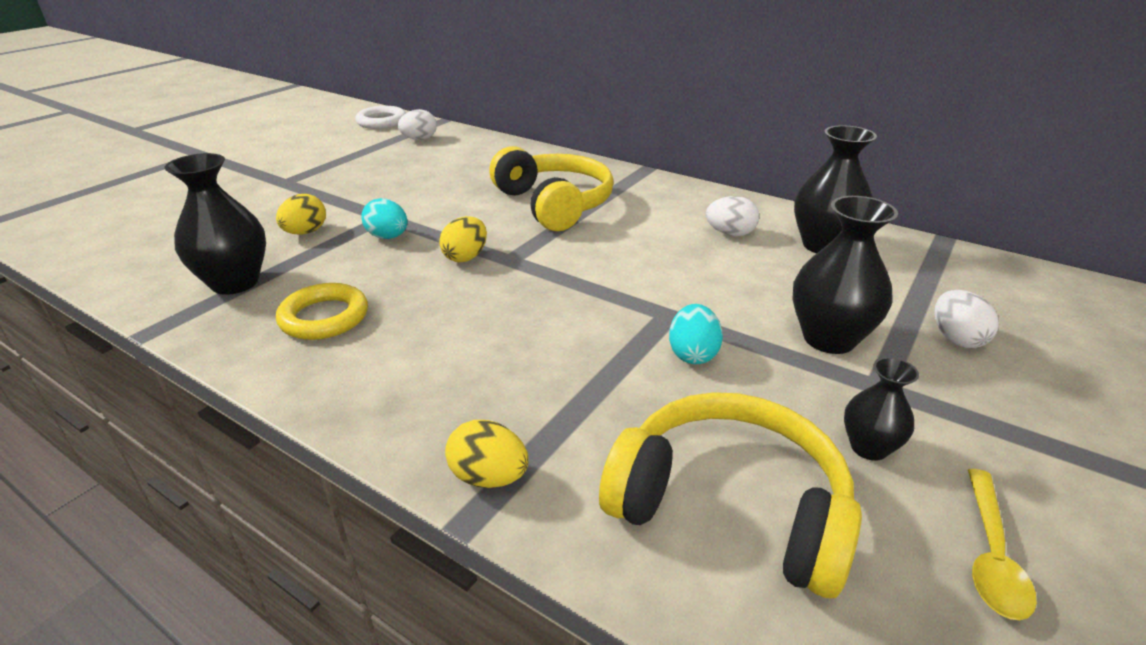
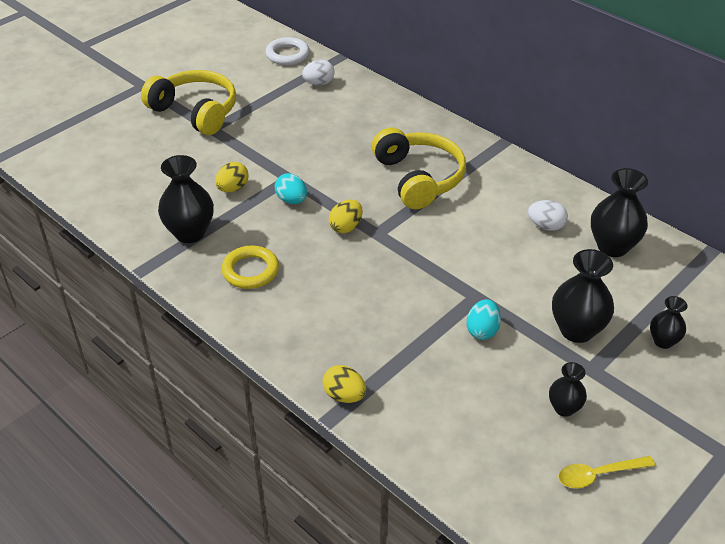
camera: 10 degrees right, 10 degrees up
(730, 506) = (471, 430): yellow headphones -> yellow headphones (196, 111)
(956, 338) = (663, 341): white egg -> black vase
(990, 554) = (598, 474): yellow spoon -> yellow spoon turned 45 degrees clockwise

